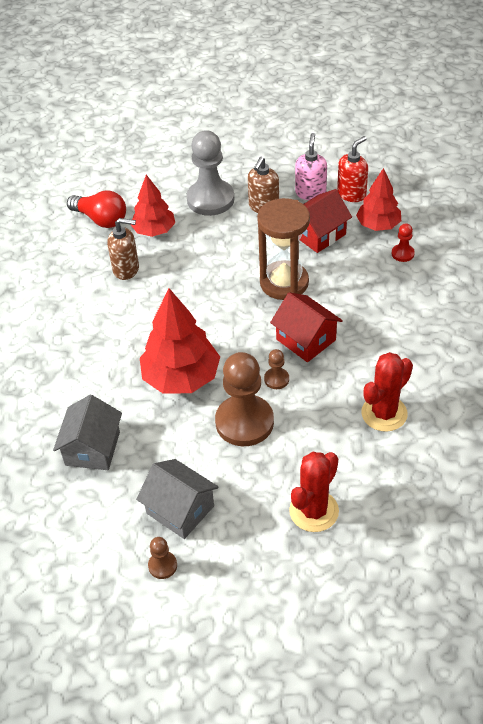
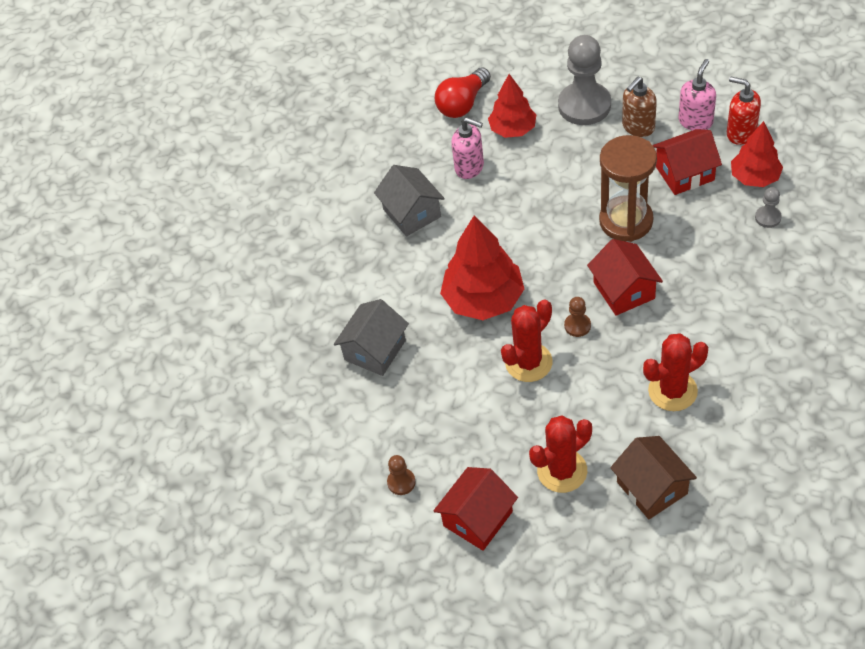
camera: 25 degrees right, 5 degrees up
(101, 219) = (463, 103): red light bulb -> red light bulb turned 75 degrees clockwise
(126, 269) = (469, 167): brown soap dispenser -> pink soap dispenser
(180, 509) = (436, 433): grey house -> grey house (412, 213)
(244, 422) = (528, 362): brown pawn -> red cactus
(251, 579) = (478, 518): none -> red house
(351, 194) = (741, 133): red soap dispenser -> red soap dispenser turned 120 degrees counterclockwise
(402, 254) = (768, 217): red pawn -> grey pawn
(402, 503) = (652, 488): none -> brown house

